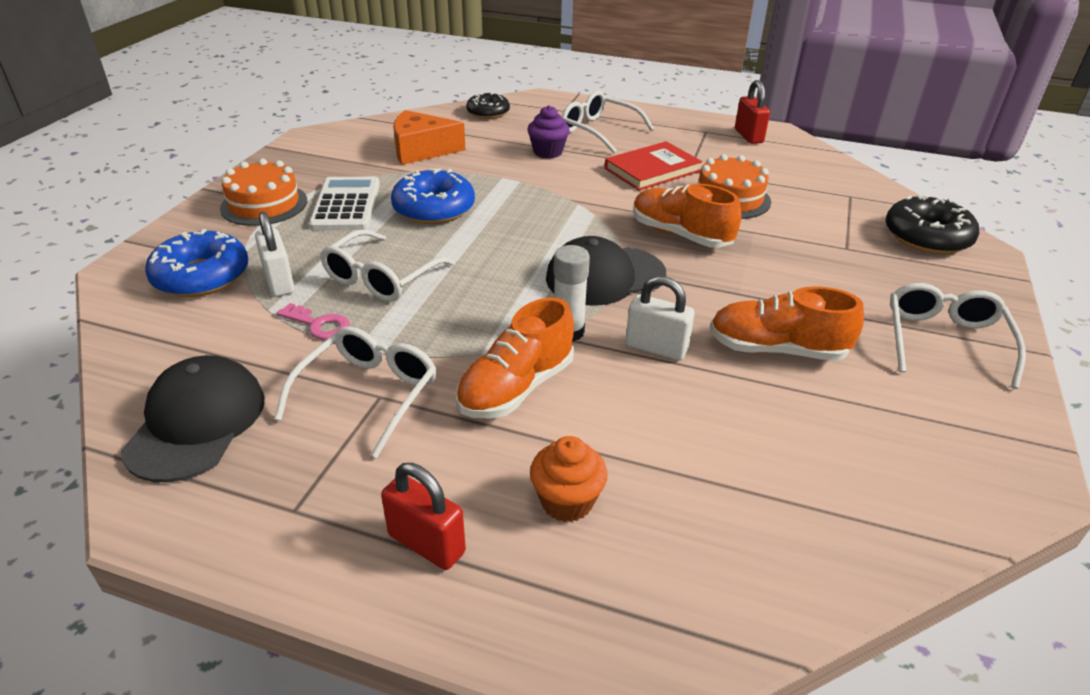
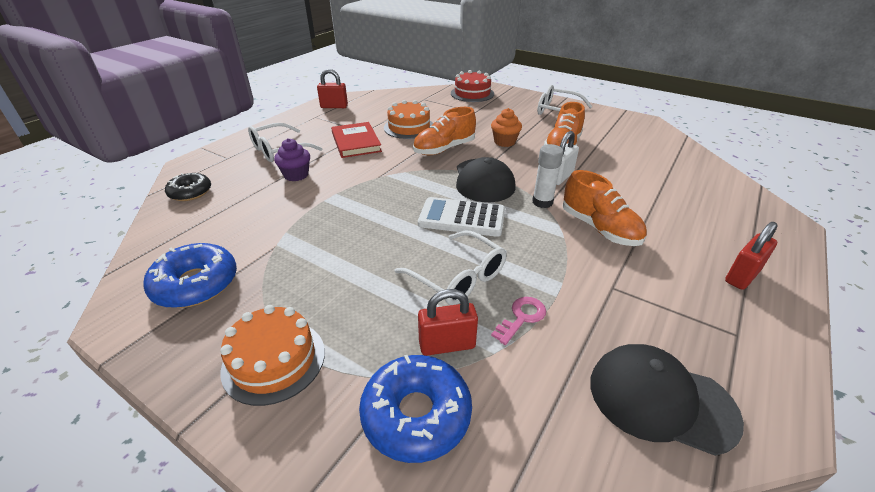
camera: 75 degrees left, 0 degrees up
(279, 282) = (447, 345): white padlock -> red padlock
(346, 205) = (316, 293): white calculator -> white calculator (462, 218)
(368, 394) = (611, 293): white glasses -> none
(421, 150) = (235, 237): orange cheese -> none
(434, 208) = (356, 240): blue donut -> blue donut (196, 284)
(567, 501) = (692, 224): orange cupcake -> orange cupcake (504, 142)
(927, 237) = (472, 93): black donut -> red cake

